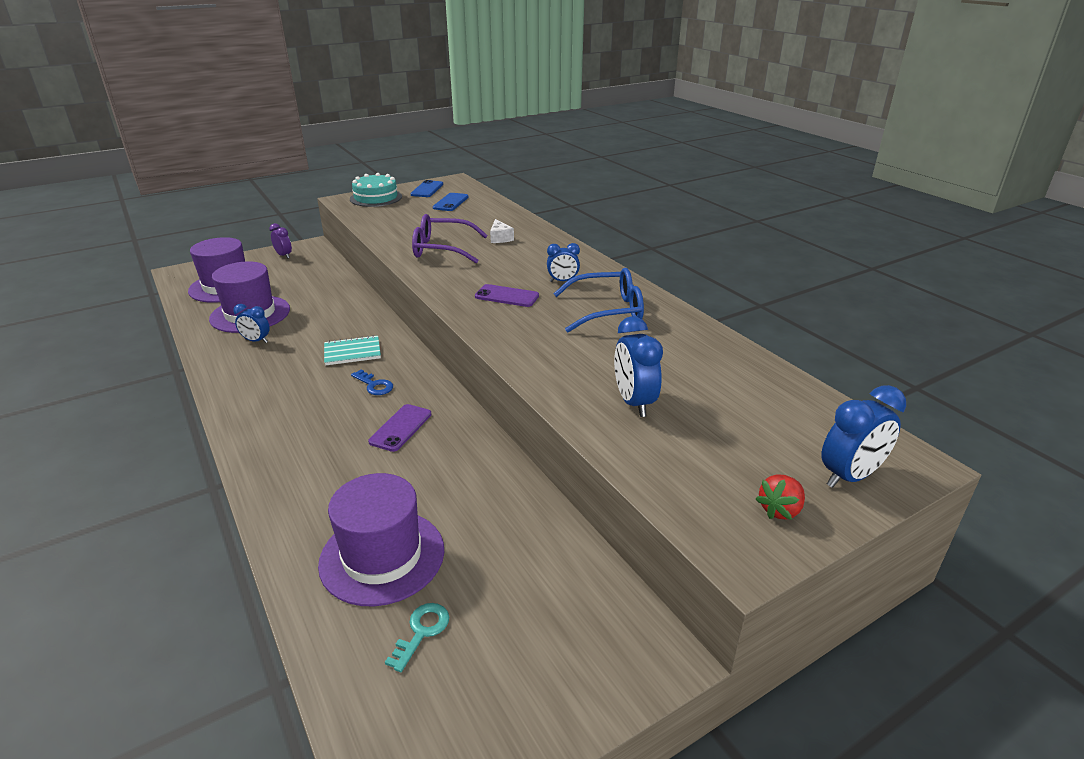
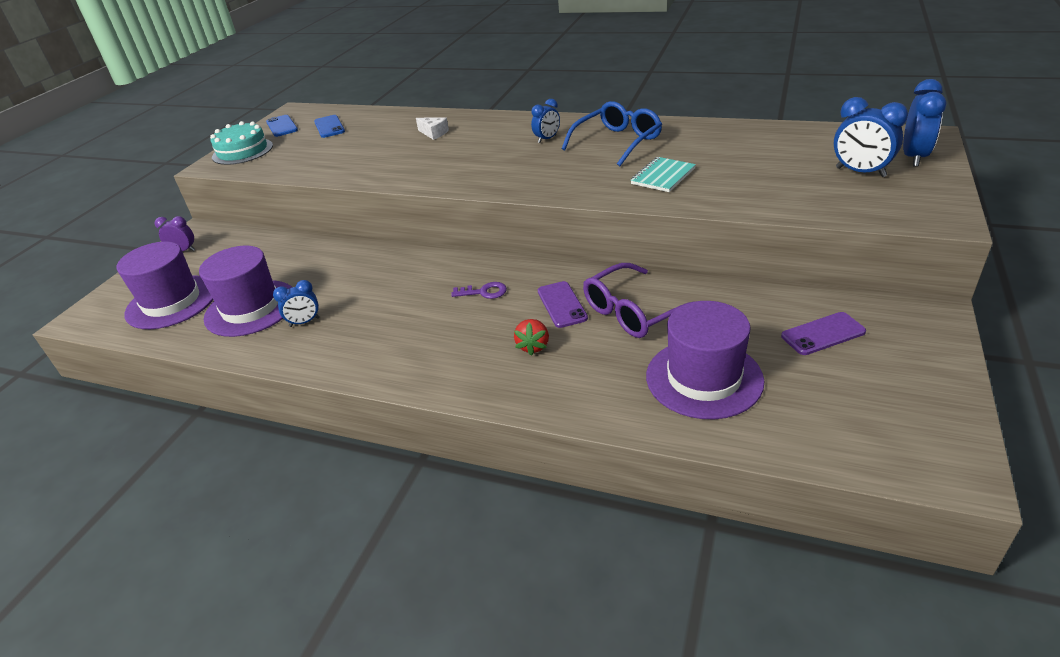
camera: 35 degrees left, 5 degrees up
(352, 352) = (417, 282): turquoise notebook -> turquoise notebook (663, 176)
(374, 385) = (484, 292): blue key -> purple key
(421, 632) = (805, 395): turquoise key -> none
(442, 249) = (400, 160): purple glasses -> purple glasses (634, 312)
(507, 296) = (527, 166): purple phone -> purple phone (822, 334)
(634, 402) = (743, 182): blue clock -> blue clock (860, 172)
(780, 510) = (917, 190): red strawberry -> red strawberry (533, 346)

